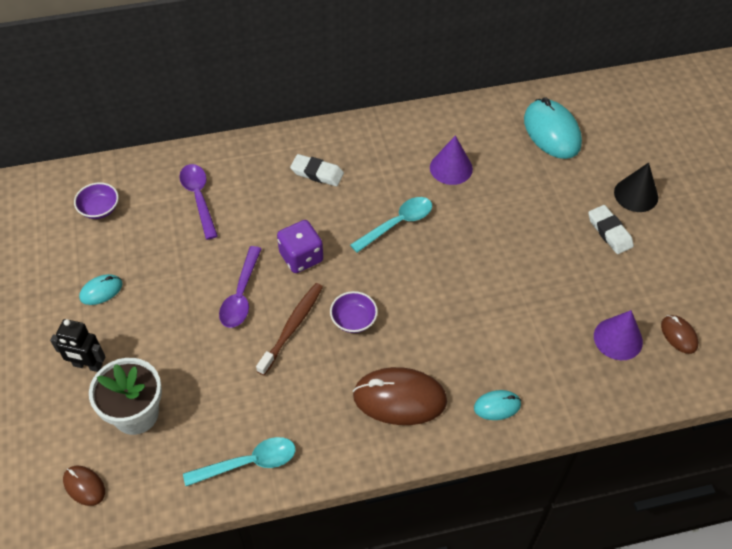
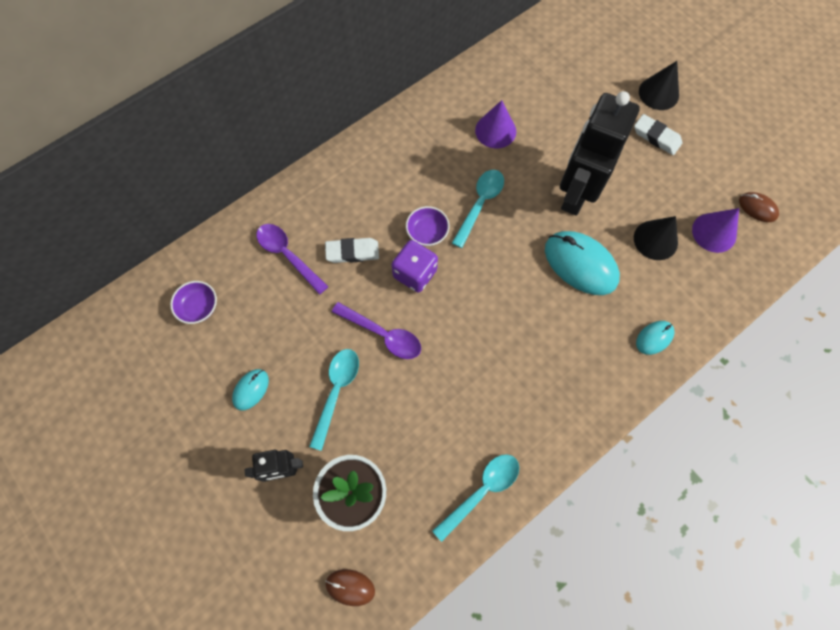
camera: 25 degrees left, 15 degrees up
(171, 324) = (336, 392): none -> turquoise spoon
(241, 295) = (382, 334): purple spoon -> purple spoon turned 45 degrees counterclockwise
(292, 327) = (445, 345): brown toothbrush -> none
(317, 173) = (382, 184): white eraser -> white eraser (352, 252)
(353, 320) = (494, 313): purple bowl -> purple bowl (427, 232)
(399, 398) = (573, 369): brown mouse -> none
(497, 250) = (576, 193): none -> black robot
(552, 132) = (560, 61): turquoise mouse -> turquoise mouse (580, 264)
(552, 321) = (655, 240): none -> black cone

